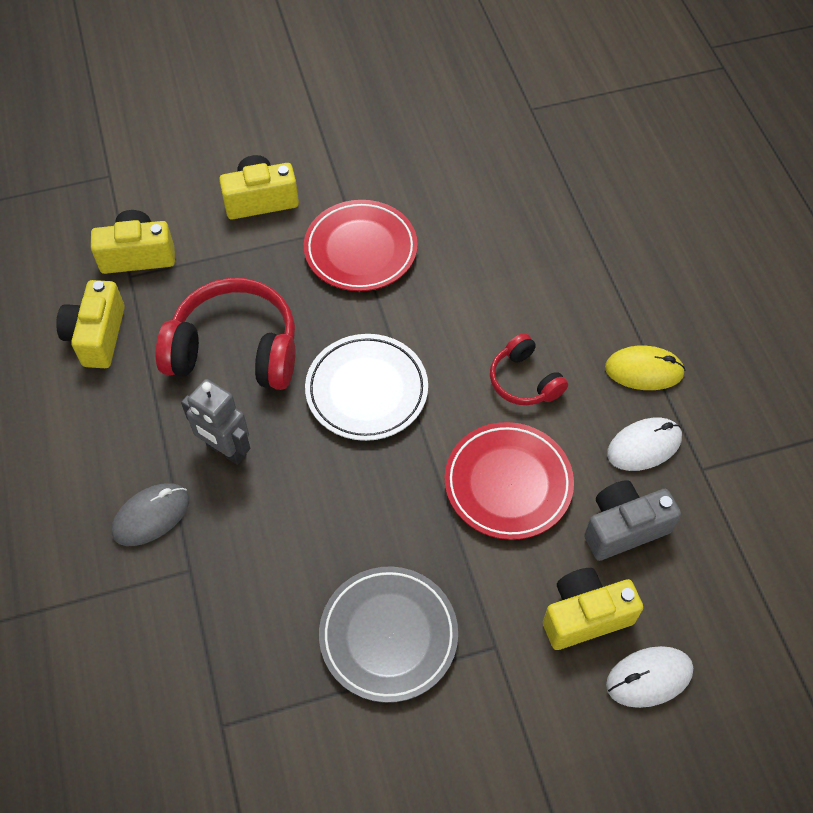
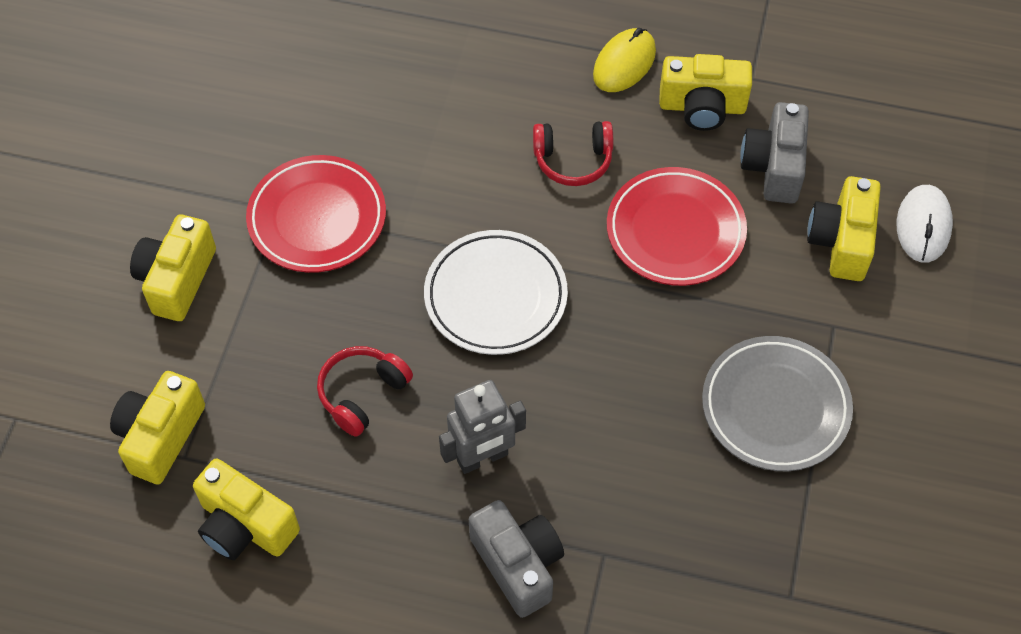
camera: 60 degrees left, 0 degrees up
(151, 516) = (518, 564): grey mouse -> grey camera
(235, 350) = (362, 394): red headphones -> red headphones, size x0.54
(644, 446) = (702, 107): white mouse -> yellow camera

